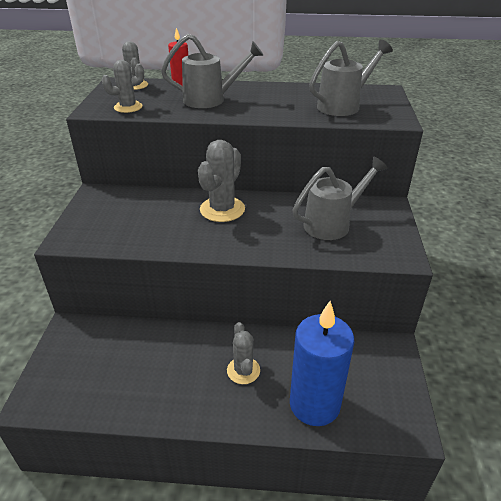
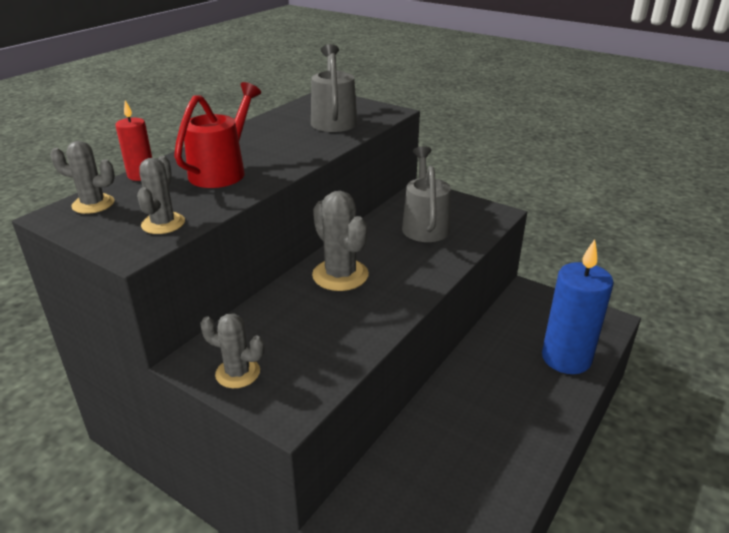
camera: 60 degrees left, 5 degrees down
(210, 100) = (222, 171): grey watering can -> red watering can
(243, 370) = (505, 387): grey cactus -> grey cactus (238, 373)

